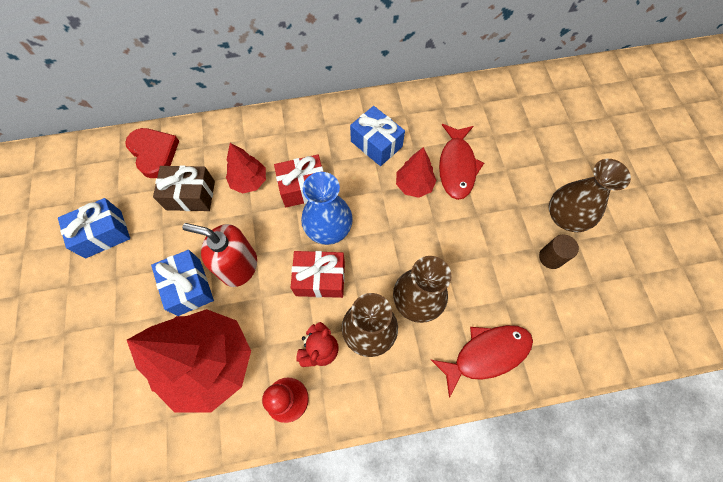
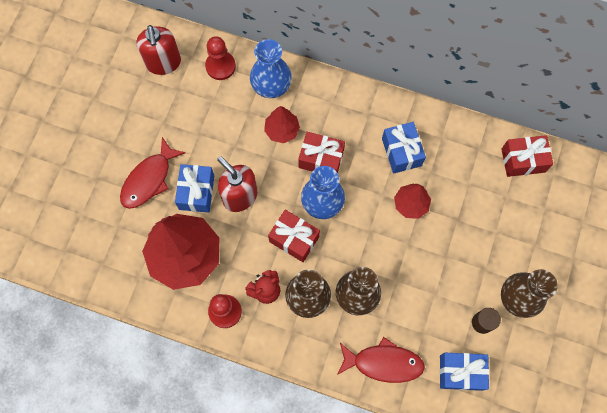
camera: 30 degrees right, 5 degrees up
(90, 178) = (163, 63): none -> red soap dispenser
(103, 234) = (154, 116): blue gift -> blue gift (461, 372)
(154, 153) = (220, 66): red heart -> red pawn
(190, 195) = (231, 118): brown gift -> none
(216, 146) = (271, 85): none -> blue vase
(457, 167) = (456, 207): red fish -> red fish (149, 179)
(486, 98) = (523, 160): none -> red gift

